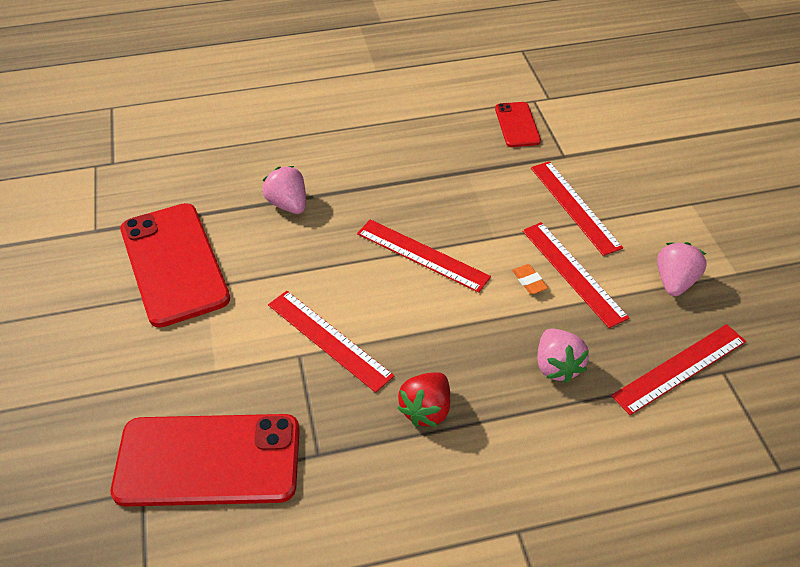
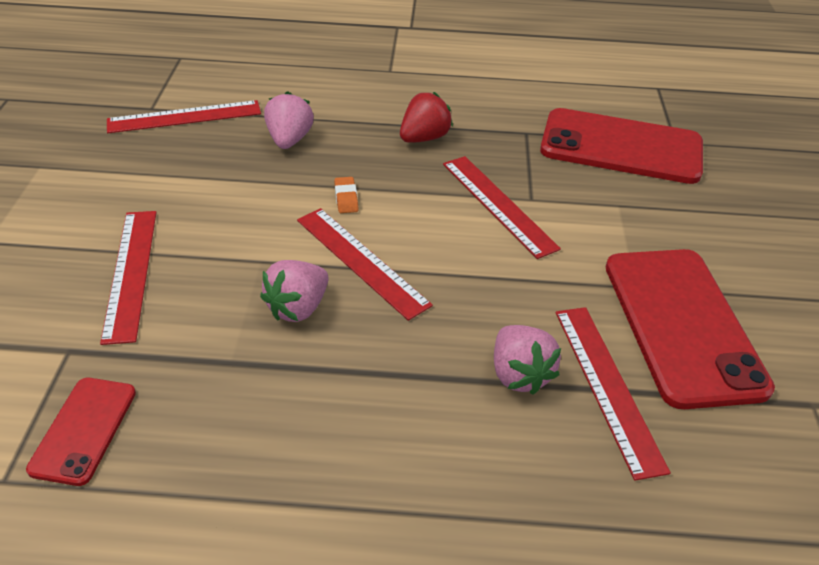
camera: 165 degrees left, 5 degrees down
(529, 281) = (258, 207): orange eraser -> orange eraser (346, 198)
(573, 273) = (205, 204): red ruler -> red ruler (607, 386)
(674, 281) = (110, 173): pink strawberry -> pink strawberry (298, 307)

